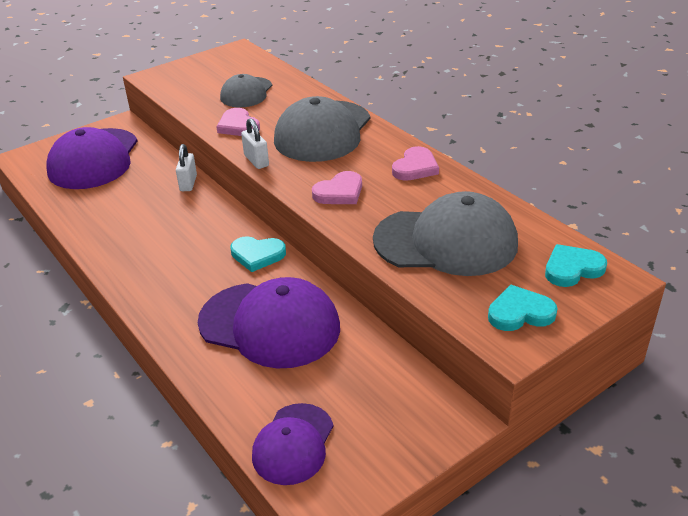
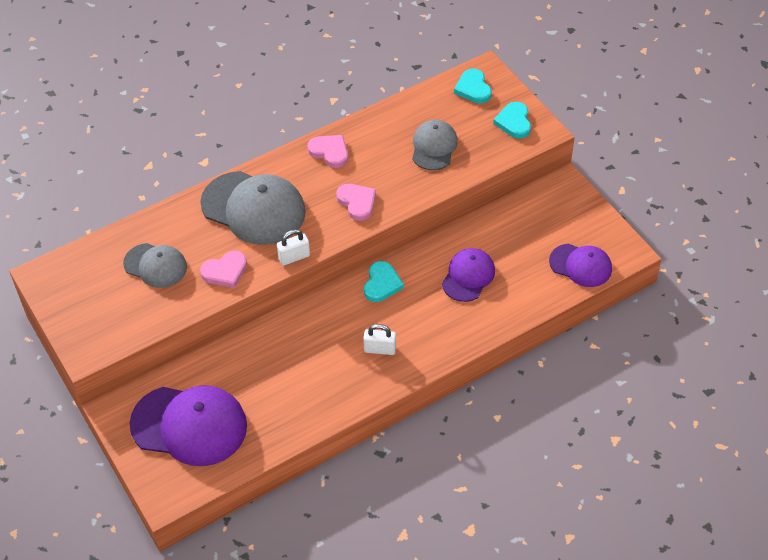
camera: 85 degrees left, 15 degrees up
(188, 183) = (258, 338): white padlock -> white padlock (380, 349)
(270, 325) = (468, 276): purple cap -> purple cap, size x0.58
(446, 242) = (434, 147): grey cap -> grey cap, size x0.58

